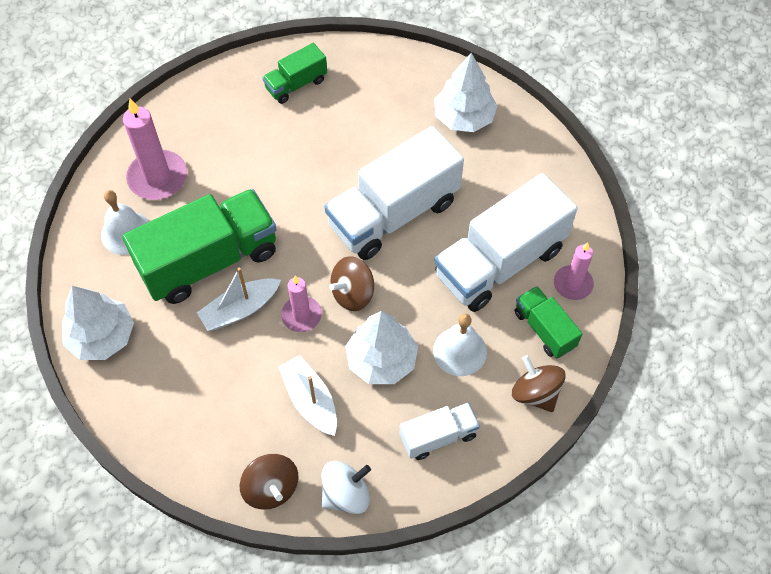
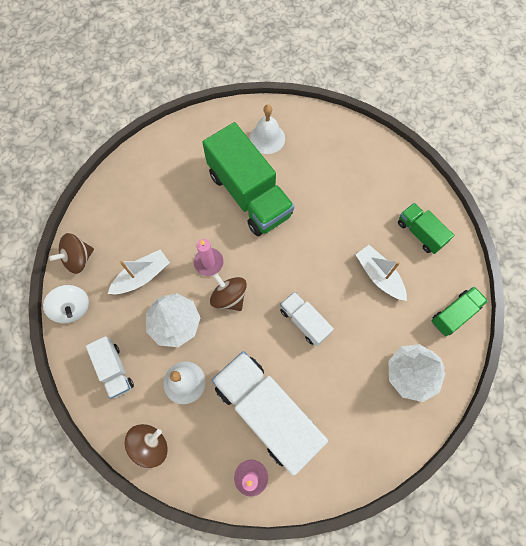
camera: 85 degrees right, 10 degrees up
(102, 336) = (186, 139): white tree -> none
(158, 178) = (315, 150): pink candle -> none
(240, 309) = (211, 220): white boat -> white boat (379, 276)
(393, 213) = (304, 321): white truck -> white truck, size x0.50
(544, 329) = (206, 452): green truck -> green truck (454, 314)

